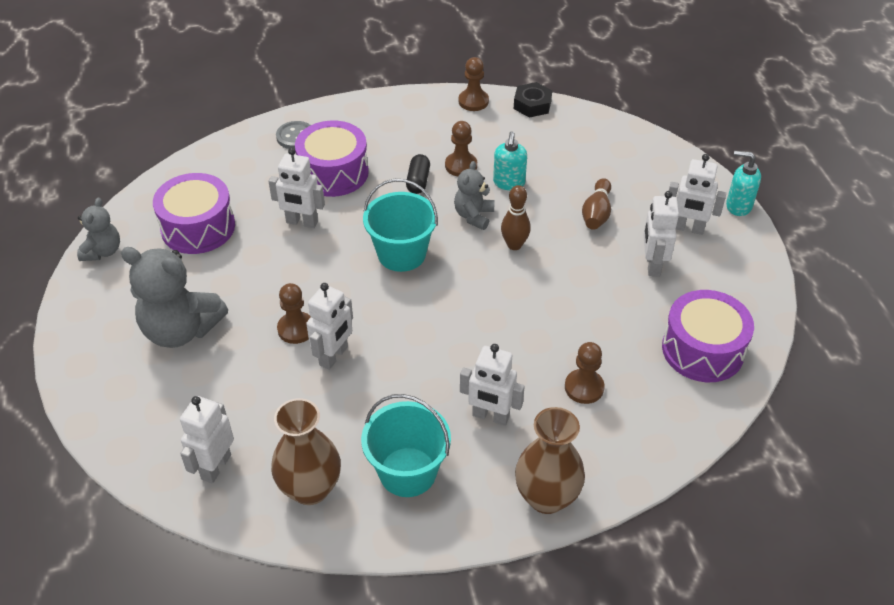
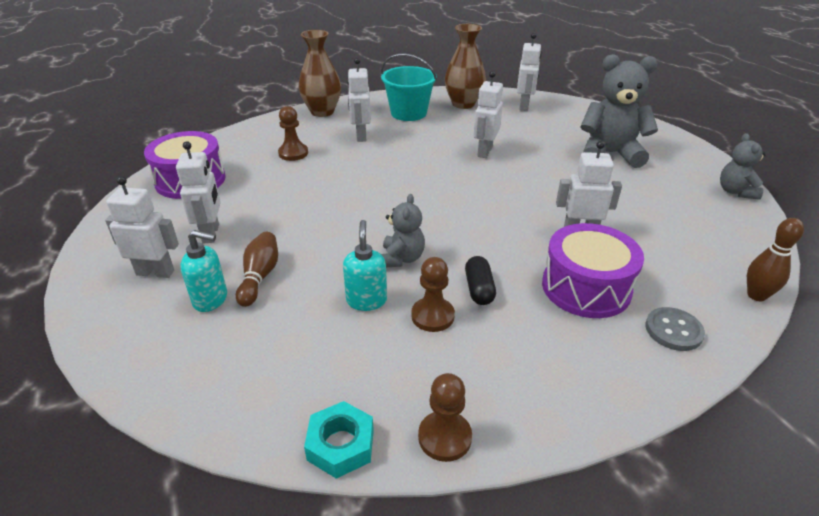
camera: 170 degrees right, 10 degrees down
(198, 227) = (675, 217): purple drum -> none
(296, 329) = (523, 162): brown pawn -> none
(401, 254) = (464, 217): turquoise bucket -> none
(490, 416) = (361, 136): white robot -> white robot turned 105 degrees counterclockwise
(514, 245) = (353, 236): brown bowling pin -> brown bowling pin (756, 295)
(532, 105) = (340, 445): black nut -> turquoise nut
(738, 206) = (76, 305): turquoise soap dispenser -> turquoise soap dispenser (211, 299)

